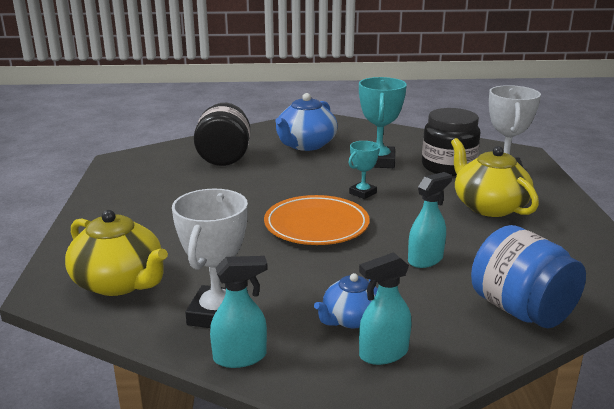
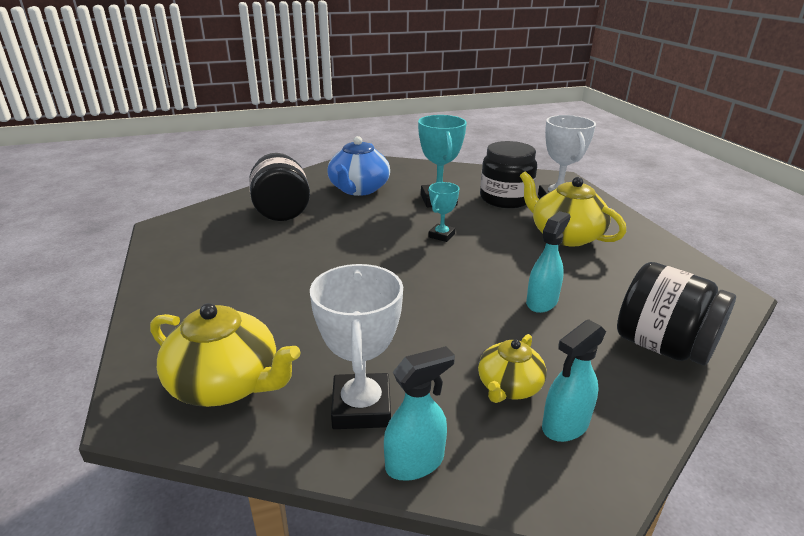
camera: 15 degrees left, 5 degrees up
(316, 225) = (414, 277): orange plate -> none
(351, 319) = (508, 386): blue teapot -> yellow teapot
(521, 310) = (662, 346): blue jar -> black jar

